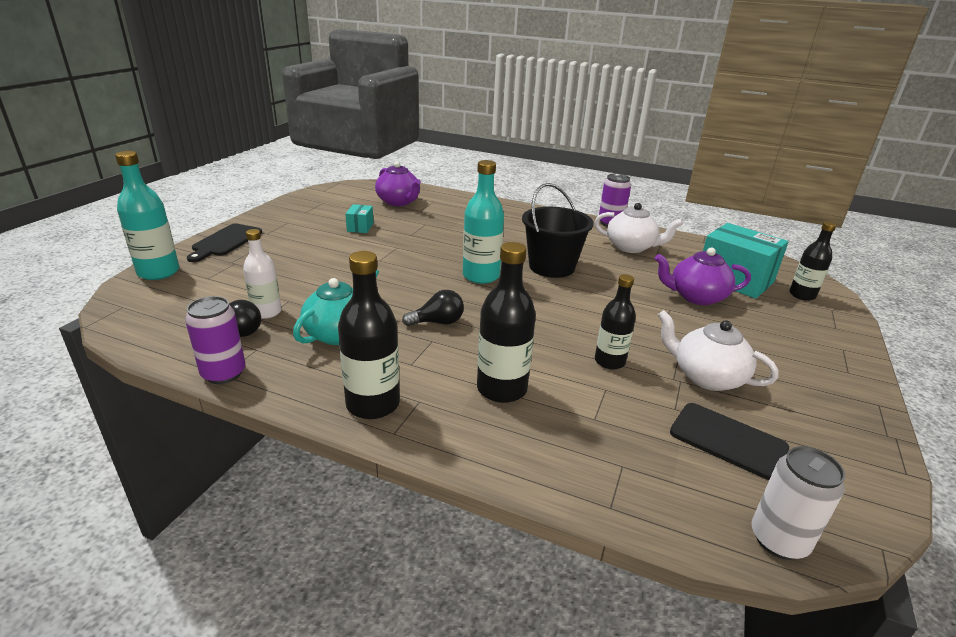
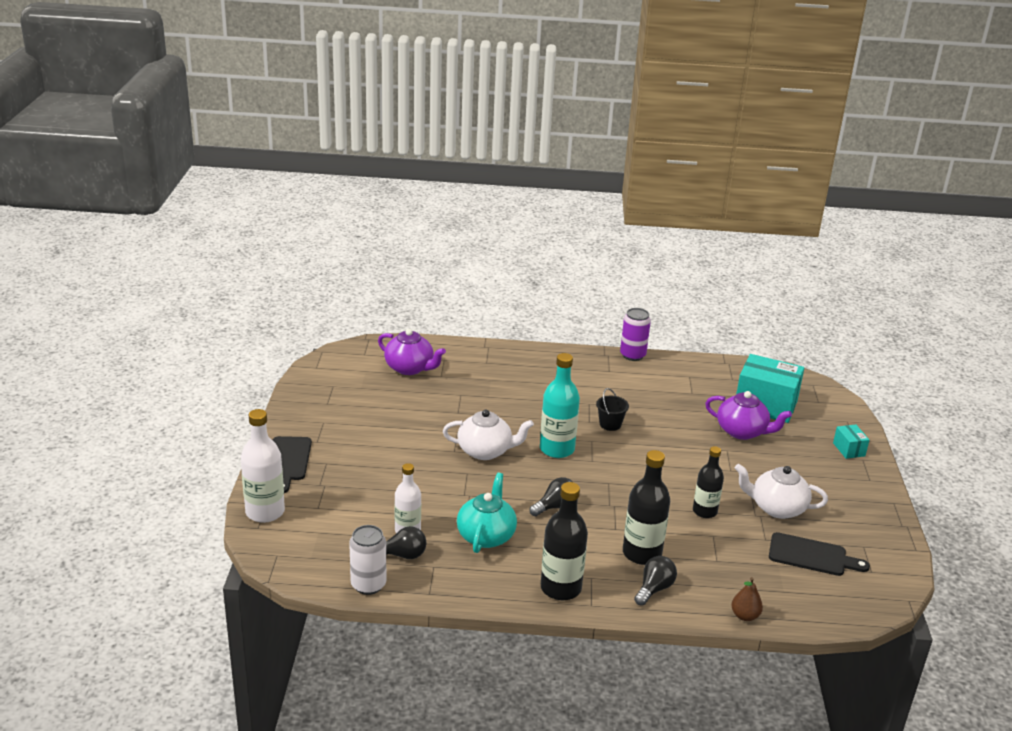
camera: 20 degrees left, 0 degrees up
(158, 272) = (265, 512): turquoise bottle -> white bottle
(224, 373) = (429, 592): purple can -> none
(360, 227) = (401, 413): turquoise box -> turquoise box (848, 449)
(489, 433) = (654, 589): none -> black light bulb
(551, 267) = (610, 424): black bucket -> black bucket, size x0.50
(596, 502) = (744, 616): none -> brown pear
(631, 247) = (666, 384): white teapot -> white teapot (485, 451)
(696, 297) = (742, 431): purple teapot -> purple teapot turned 135 degrees counterclockwise
(778, 540) = (853, 610): white can -> white can (368, 585)
(802, 295) = (822, 410): black bottle -> none

